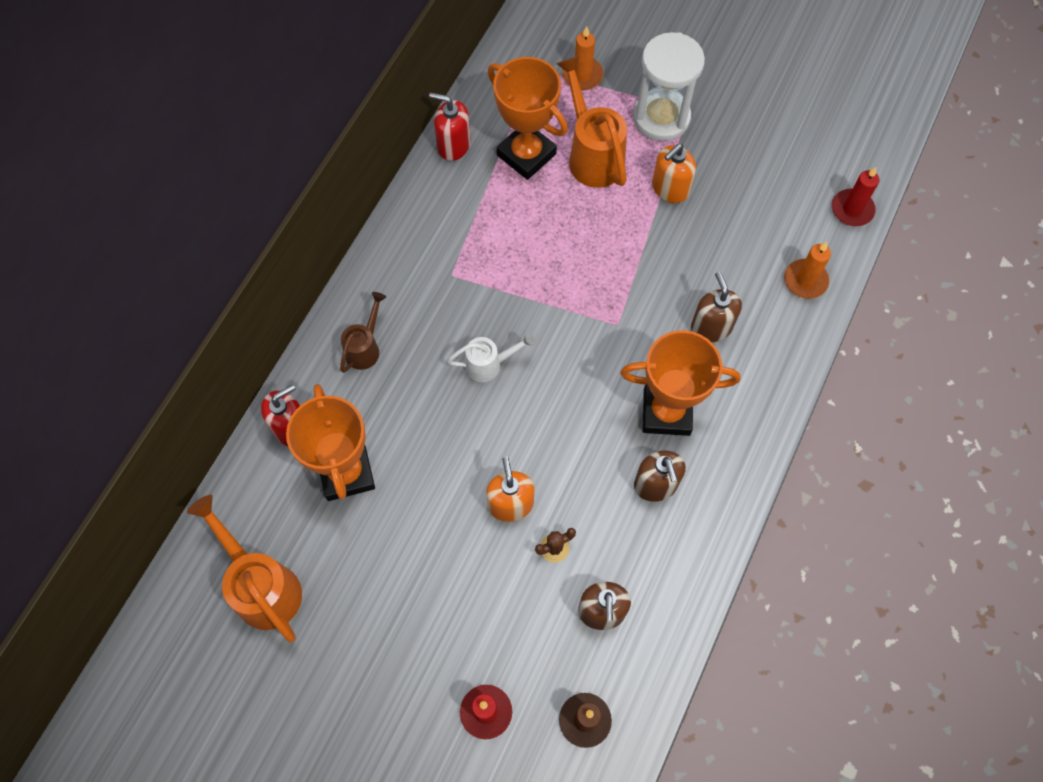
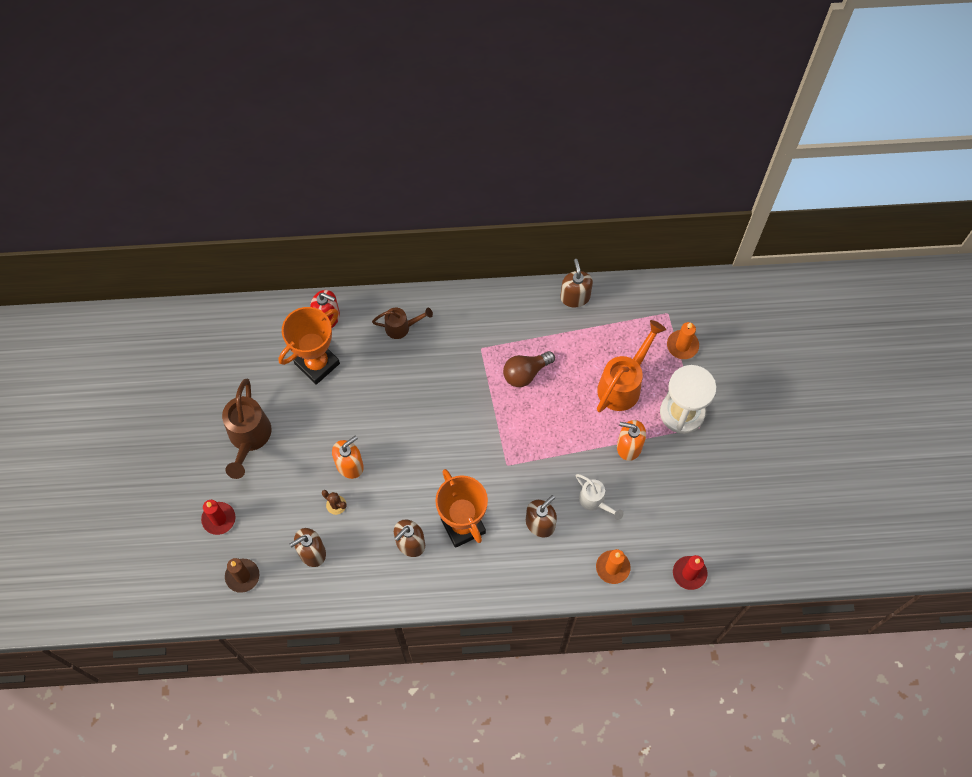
camera: 60 degrees right, 0 degrees up
(262, 585) = (226, 358): orange watering can -> none
(396, 614) = (248, 439): none -> brown watering can
(453, 145) = (575, 297): red soap dispenser -> brown soap dispenser
(489, 364) = (433, 404): white watering can -> white watering can (595, 502)
(514, 244) = (525, 373): none -> brown light bulb
(526, 154) = (597, 344): orange trophy -> none

